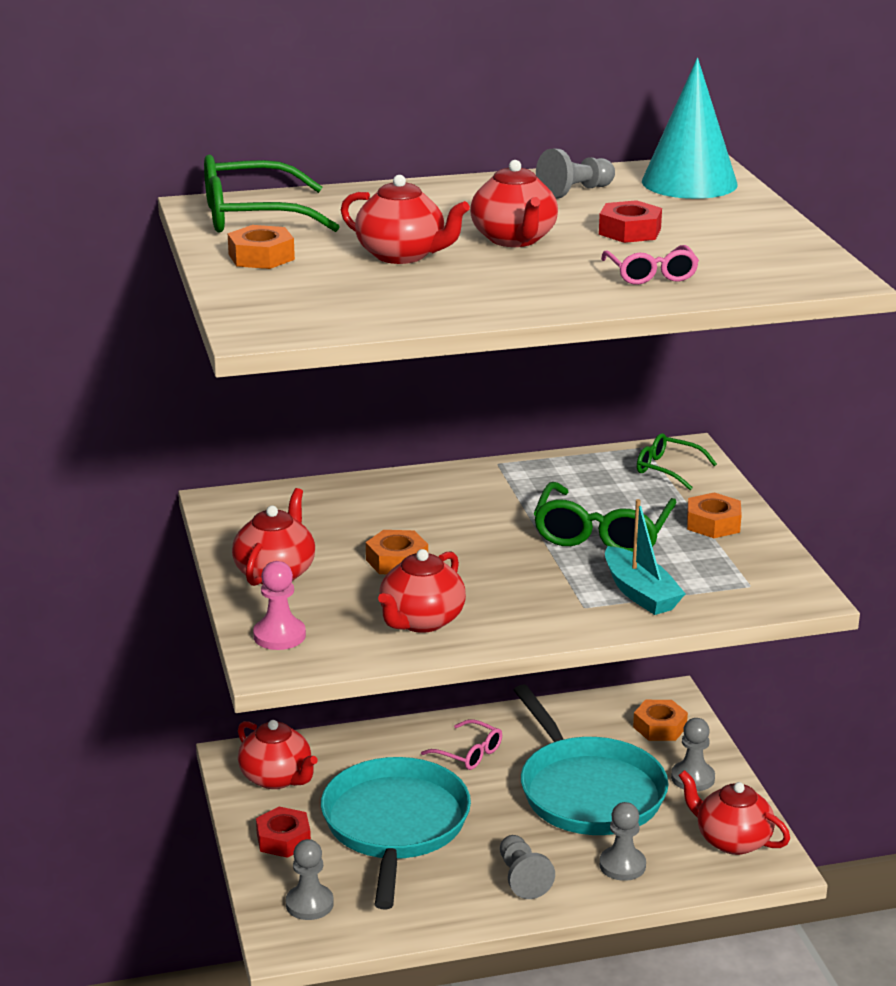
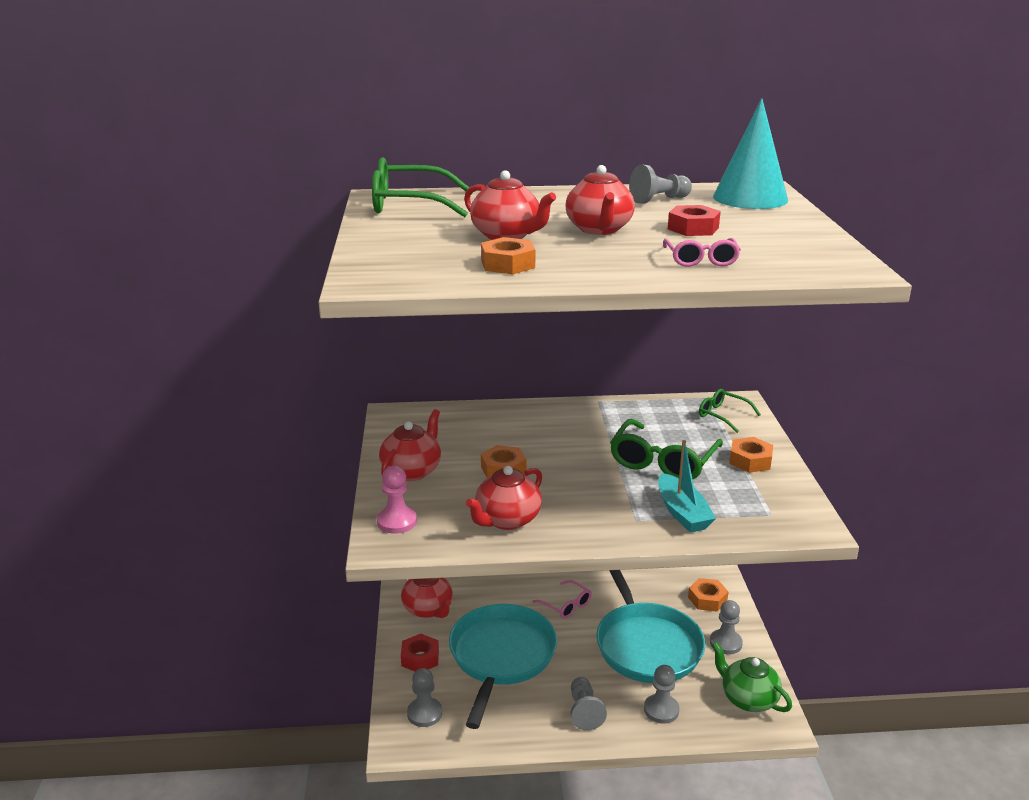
camera: 10 degrees right, 0 degrees up
(261, 257) = (399, 231): orange nut -> orange nut (507, 264)
(731, 840) = (748, 699): red teapot -> green teapot

